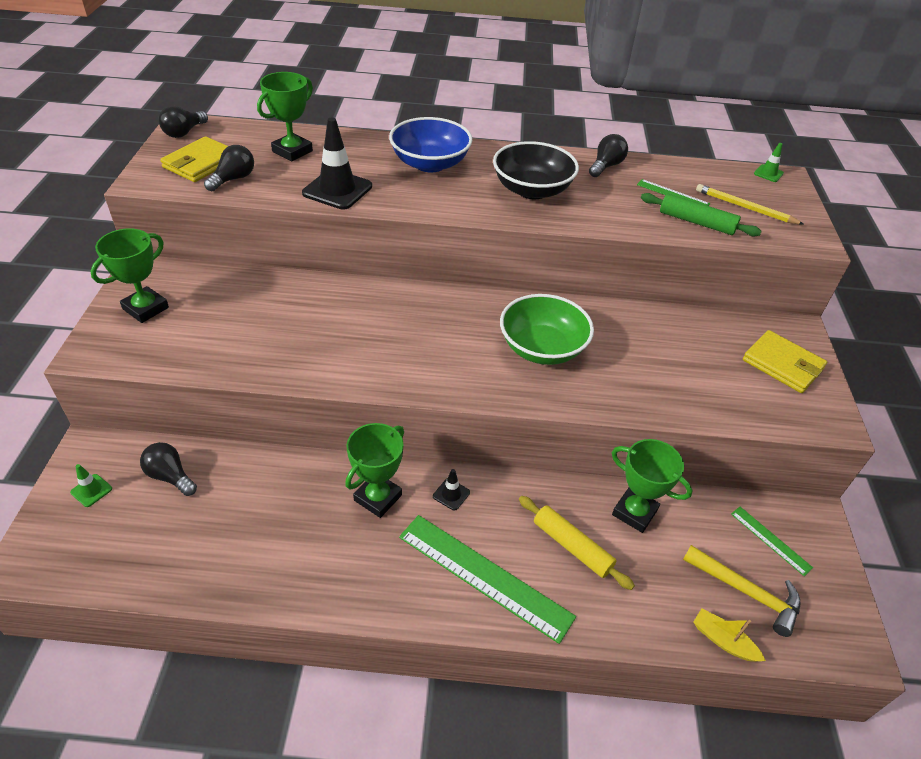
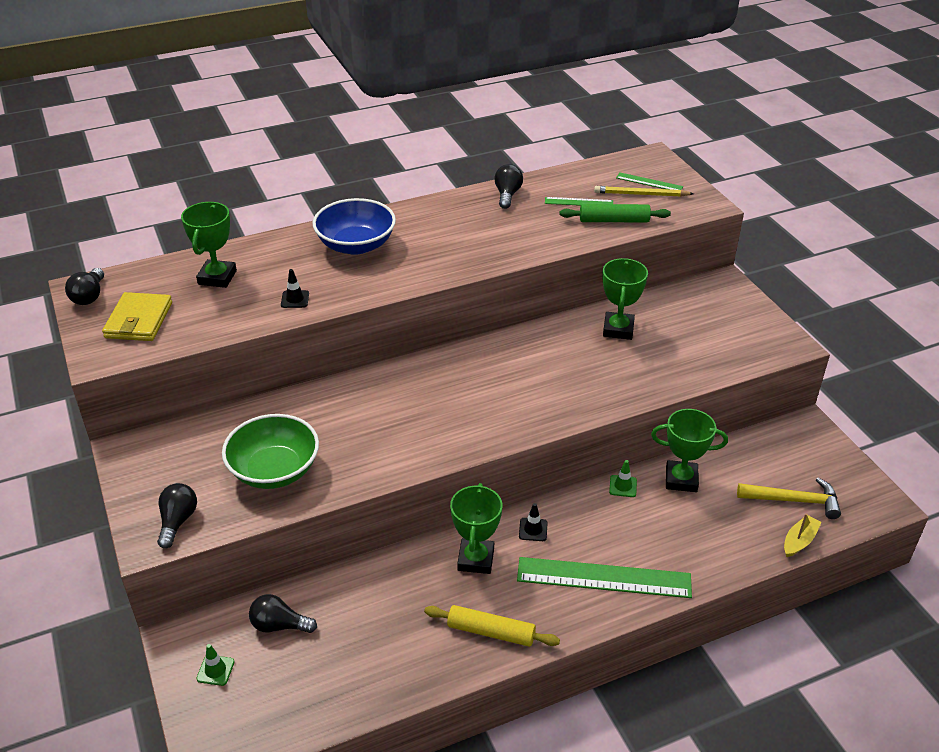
camera: 25 degrees left, 5 degrees down
(146, 308) = (165, 481): green trophy -> green trophy (618, 329)
(233, 179) = (187, 324): black light bulb -> black light bulb (178, 521)
(337, 190) = (295, 299): black traffic cone -> black traffic cone, size x0.48
(532, 190) = (463, 238): black bowl -> none
(542, 348) = (545, 374): green bowl -> green bowl (274, 470)
(572, 546) = (653, 525): yellow rolling pin -> yellow rolling pin (491, 632)
(723, 641) = (799, 541): yellow boat -> yellow boat turned 120 degrees clockwise
(768, 173) = (638, 157): green traffic cone -> green traffic cone (623, 486)
(770, 540) = (787, 456): green ruler -> green ruler (649, 182)
(782, 364) = (730, 314): yellow wallet -> none

